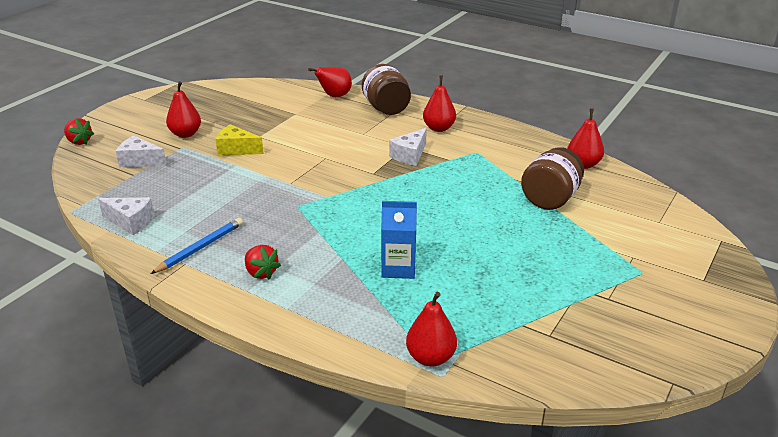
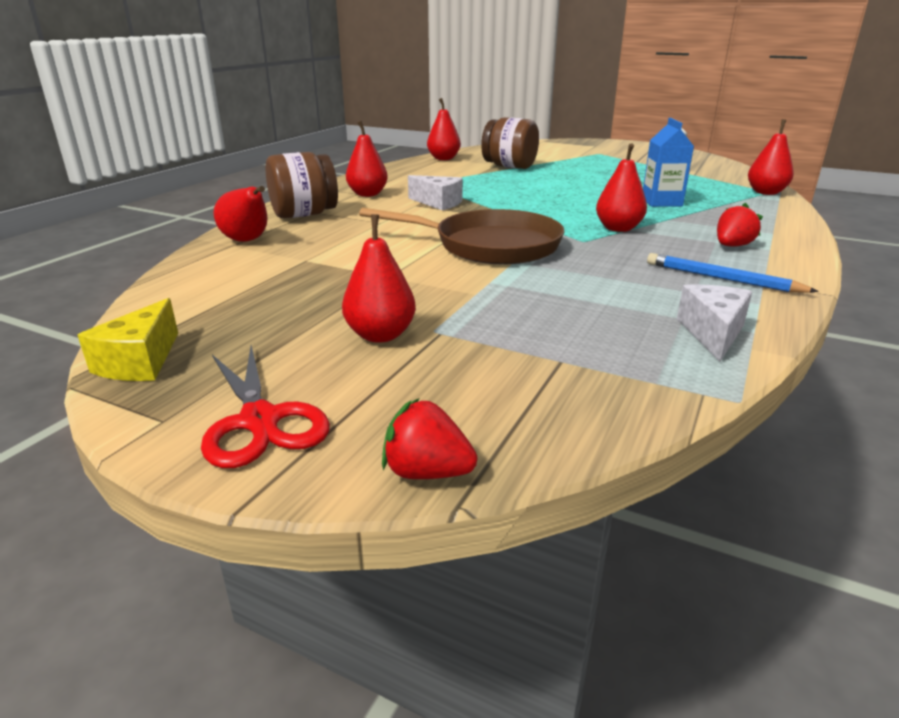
camera: 95 degrees left, 5 degrees down
(79, 142) = (427, 472): red strawberry -> red strawberry turned 105 degrees counterclockwise
(131, 114) = (260, 421): none -> red scissors
(140, 161) = (506, 363): white cheese -> none
(236, 149) = (439, 286): yellow cheese -> yellow cheese (140, 362)
(299, 169) = (490, 246): none -> brown pan
(321, 227) = (618, 229): none -> red pear

